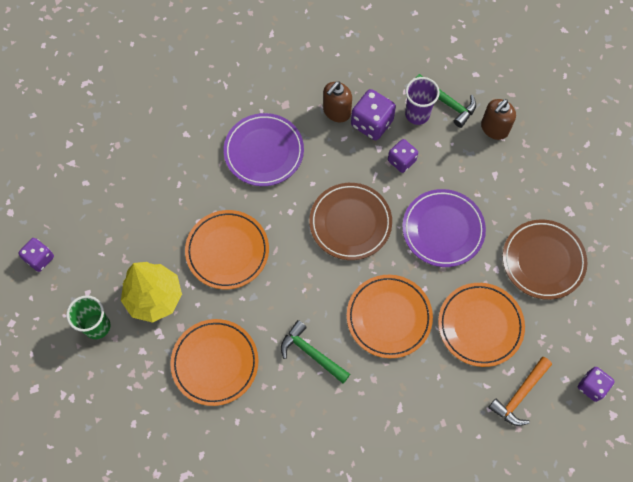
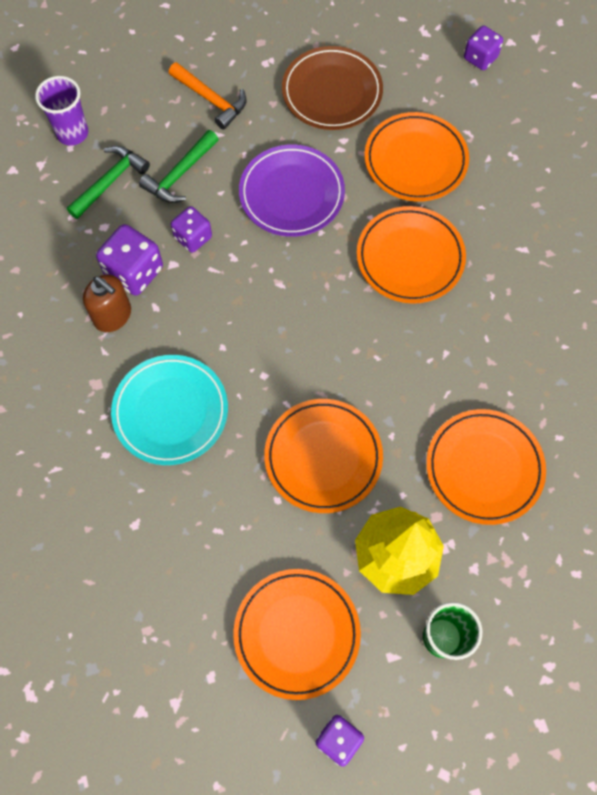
camera: 90 degrees left, 0 degrees up
(107, 233) = (297, 633): none -> orange plate
(264, 152) = (170, 411): purple plate -> turquoise plate
(311, 353) = (462, 347): green hammer -> green hammer (180, 174)
(350, 223) = (282, 300): brown plate -> none
(417, 114) = (125, 217): purple cup -> purple cup (72, 133)
(494, 128) = (152, 131): brown soap dispenser -> none
(520, 395) = (496, 126): orange hammer -> orange hammer (211, 99)

